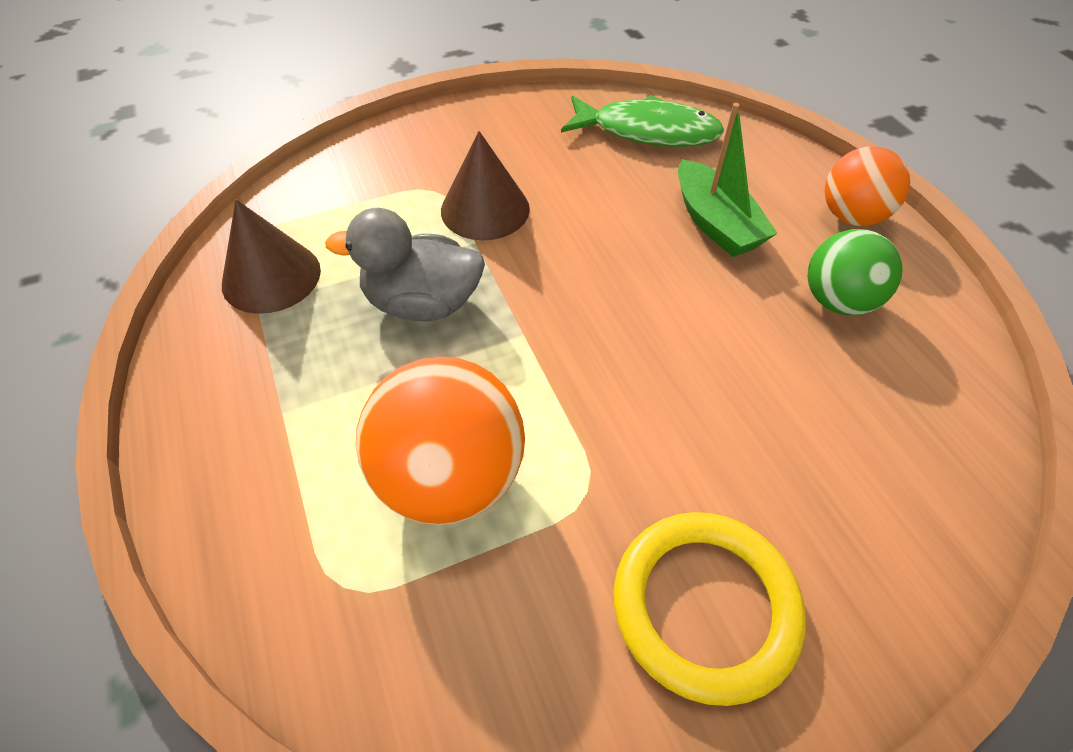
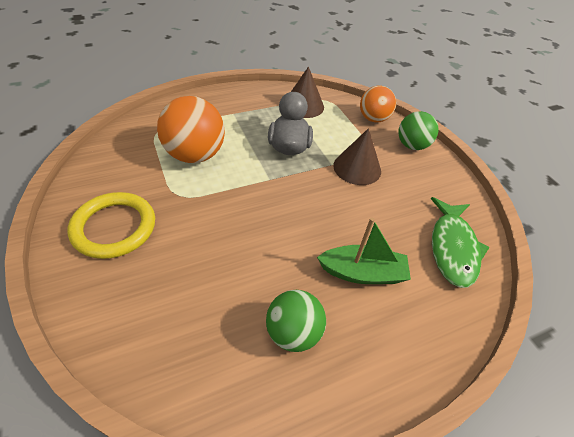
camera: 85 degrees right, 5 degrees down
(422, 137) = (412, 145): none -> green ball
(715, 223) = (362, 273): green boat -> green boat turned 150 degrees counterclockwise
(851, 216) = (385, 368): orange ball -> orange ball (373, 119)

